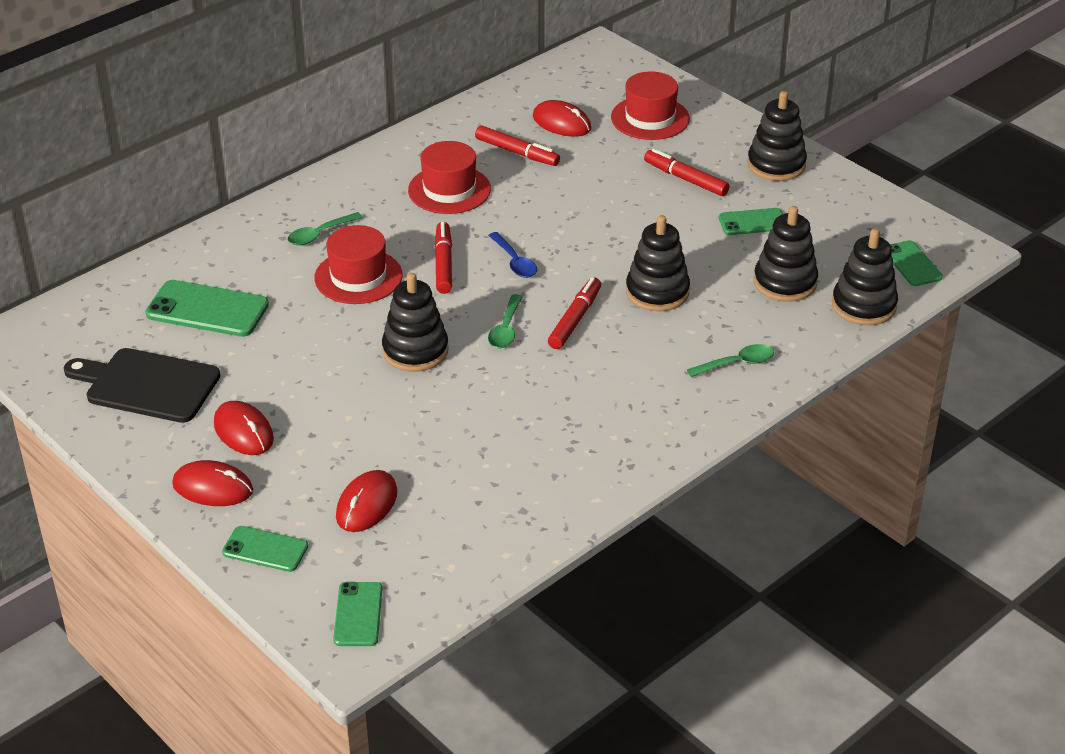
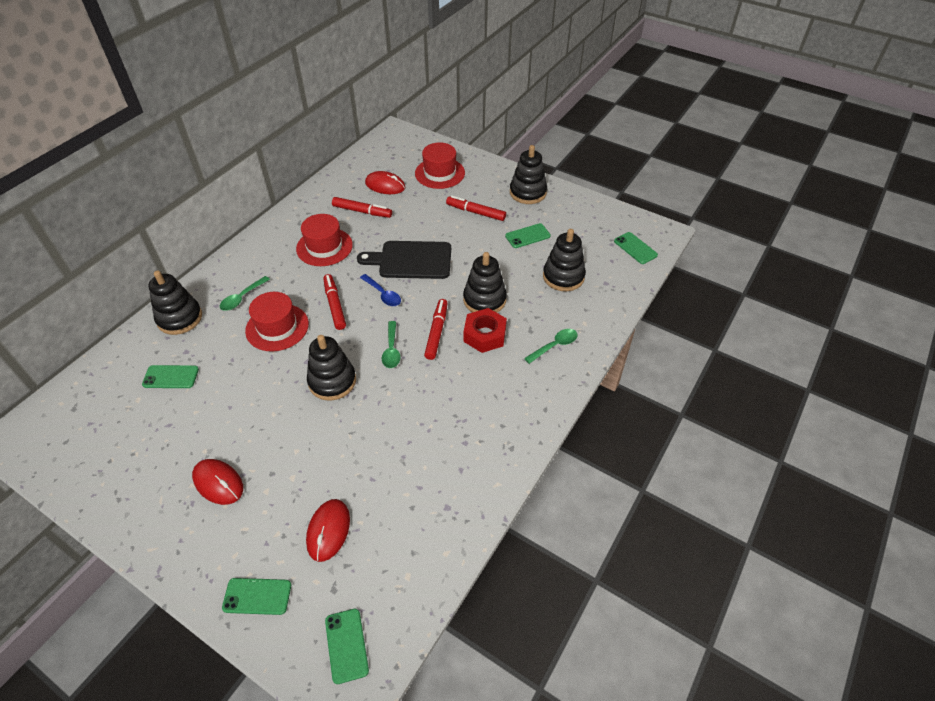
camera: 15 degrees left, 10 degrees up
(147, 385) = (134, 456): black cutting board -> black cutting board (411, 260)
(207, 309) = (171, 377): green phone -> green phone, size x0.61
(213, 488) = (203, 543): red mouse -> none
(642, 334) = (485, 335): none -> red nut
(864, 305) = (618, 284): black stacking toy -> black stacking toy (180, 318)

